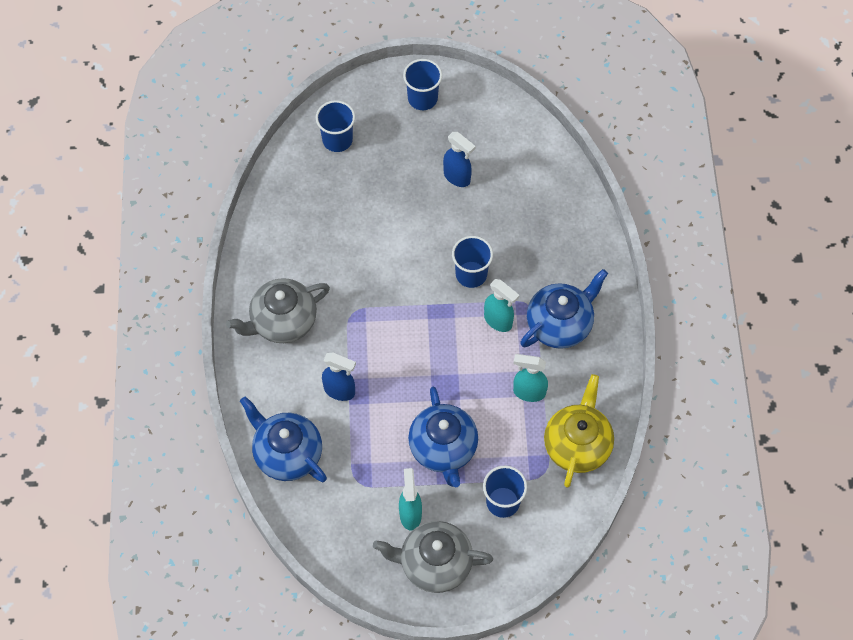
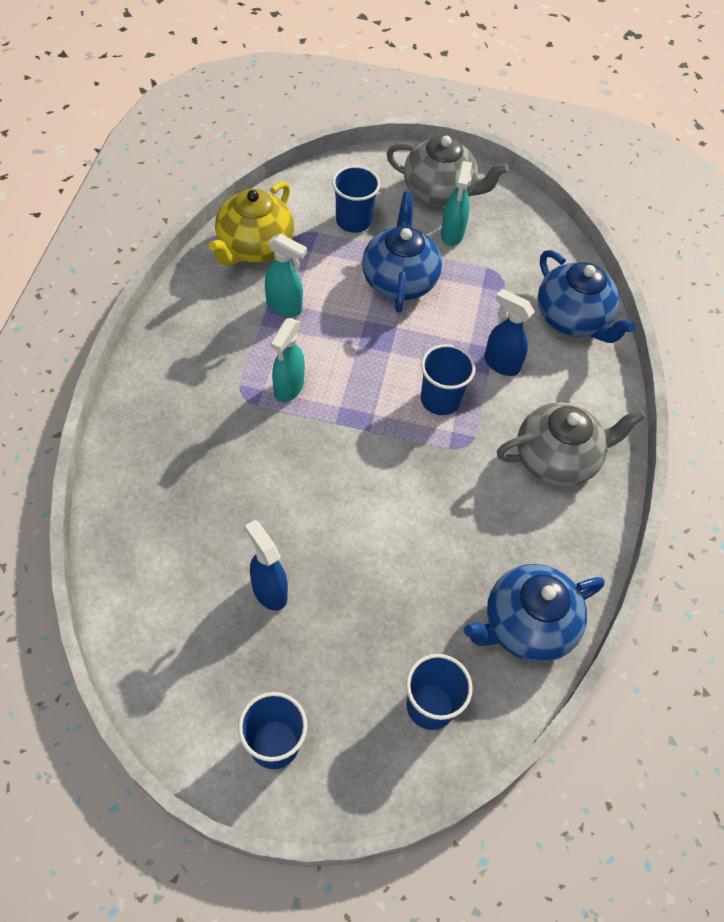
camera: 170 degrees left, 5 degrees down
(471, 274) = (300, 451): blue cup -> blue cup (440, 399)
(498, 321) = (288, 388): turquoise spray bottle -> turquoise spray bottle turned 120 degrees counterclockwise
(560, 324) = (216, 365): blue teapot -> blue teapot (526, 625)

